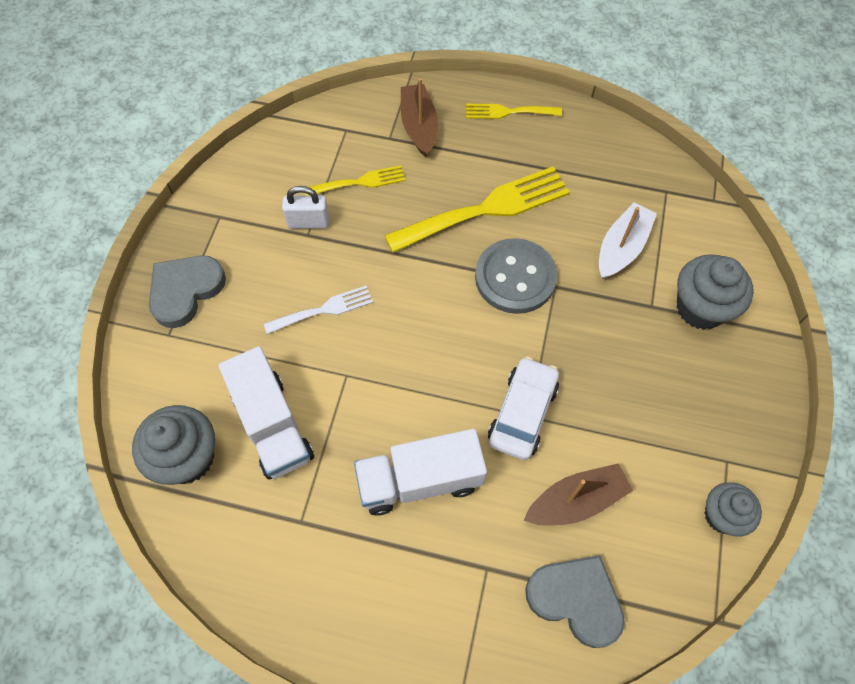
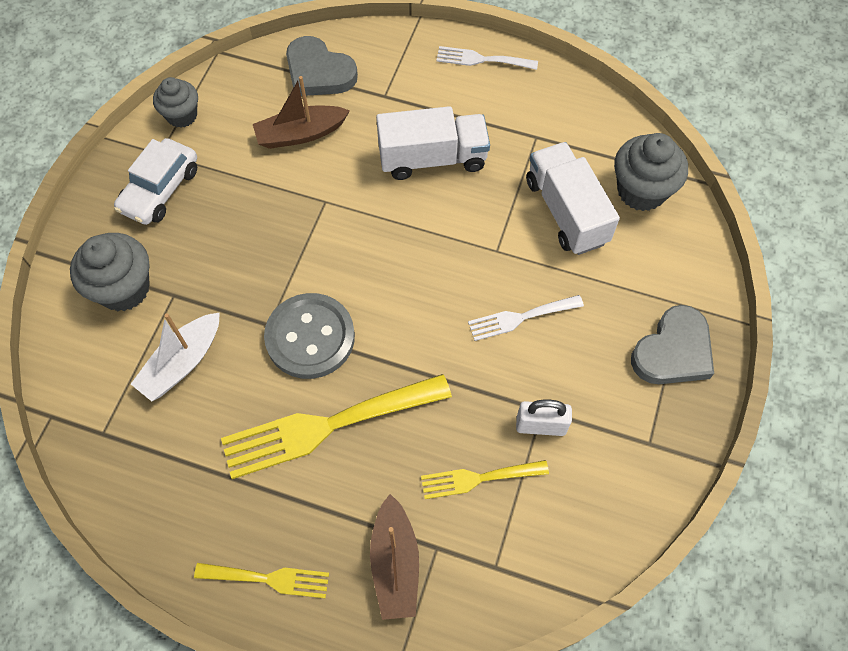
camera: 175 degrees left, 0 degrees up
(368, 641) = (481, 59): none -> white fork
(522, 413) = (331, 204): white car -> white car (160, 190)

